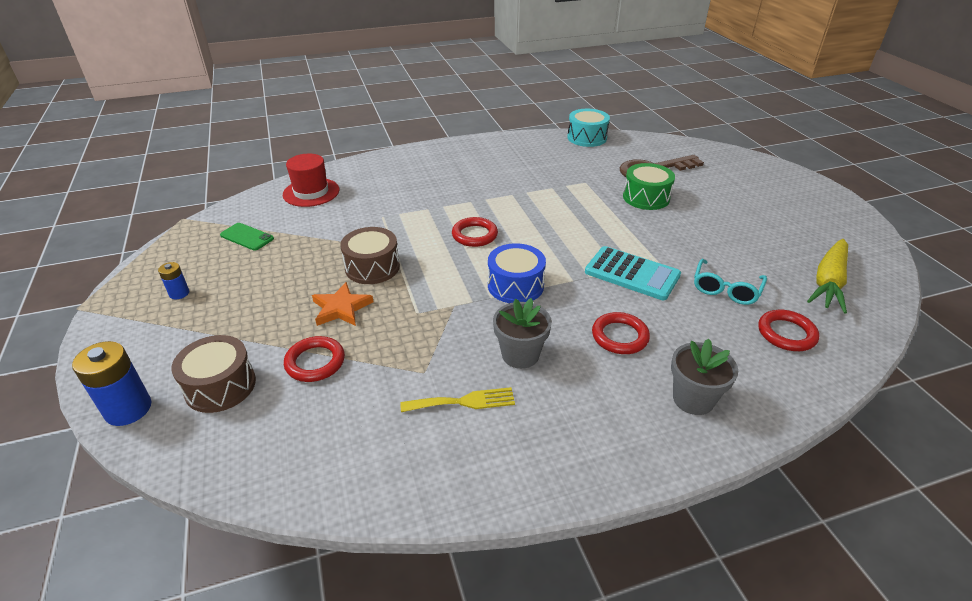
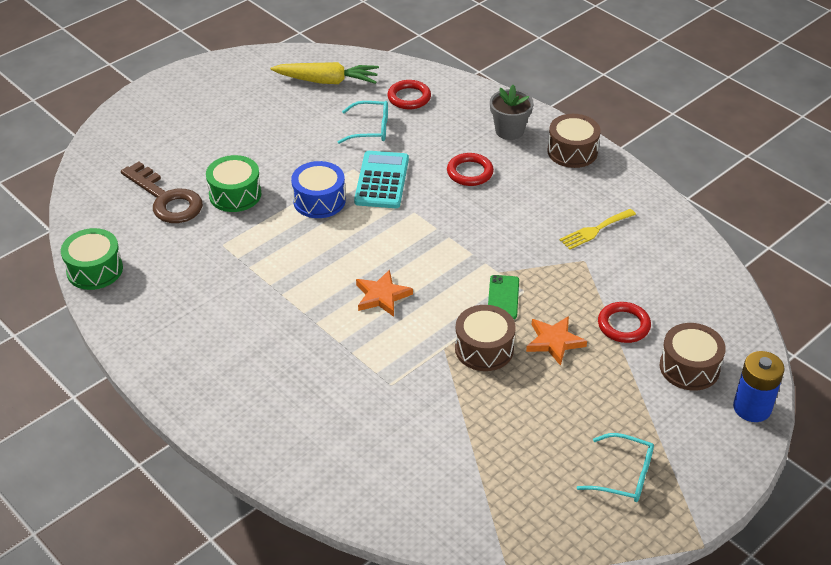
camera: 115 degrees left, 5 degrees up
(179, 293) = (624, 475): blue battery -> turquoise glasses
(247, 237) = (503, 484): green phone -> green phone (503, 297)
(311, 192) = (377, 480): red hat -> none
(463, 402) = (595, 230): yellow fork -> yellow fork turned 90 degrees counterclockwise
(474, 235) = (382, 296): red ring -> orange star
(515, 285) = (445, 243): blue drum -> blue drum (319, 200)
(520, 355) = (528, 217): grey flower pot -> none
(587, 138) = (94, 270): turquoise drum -> green drum
(626, 446) = (572, 151): none -> brown drum

